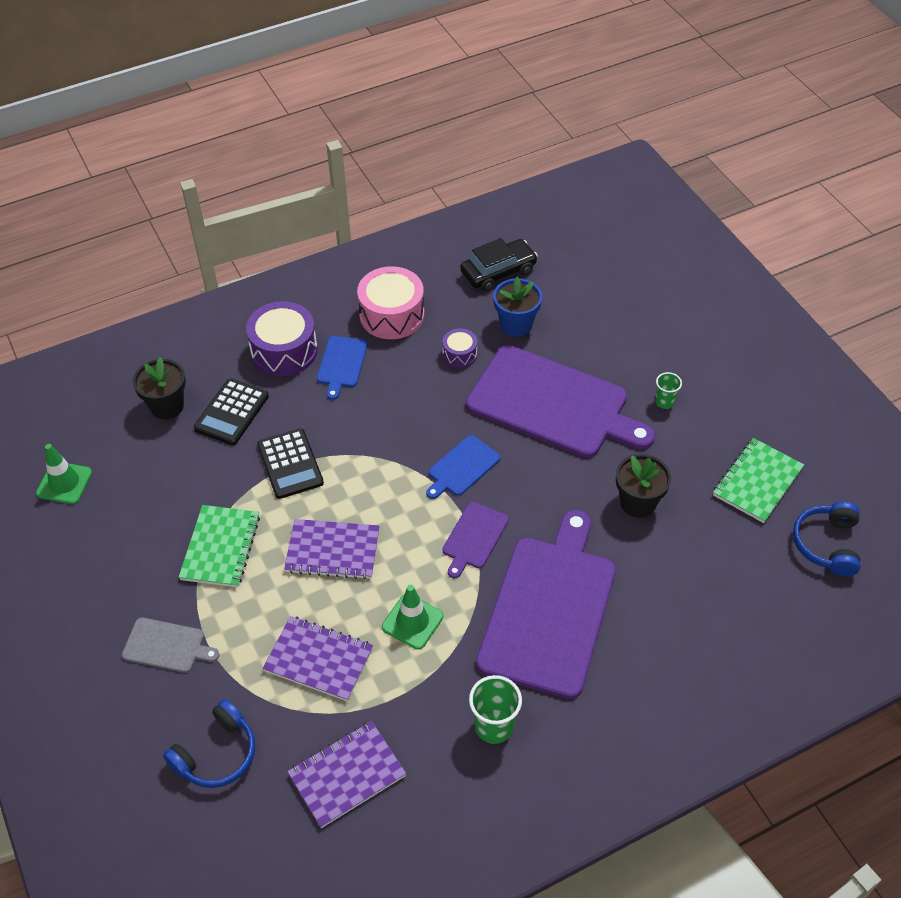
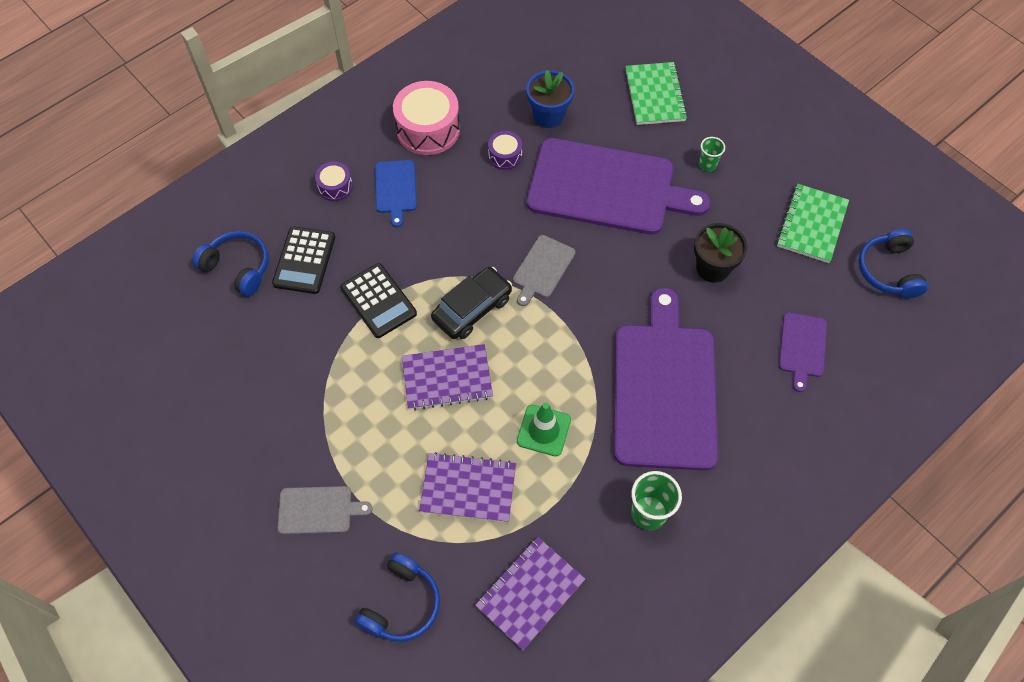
camera: 15 degrees left, 10 degrees up
(64, 483) = (161, 369): green traffic cone -> none
(167, 406) = (238, 267): black flower pot -> blue headphones
(220, 547) = (338, 400): green notebook -> green notebook (655, 95)
(284, 350) = (335, 187): purple drum -> purple drum, size x0.52
(462, 467) = (542, 269): blue cutting board -> grey cutting board
(474, 537) = (575, 335): purple cutting board -> purple cutting board (802, 347)
(498, 272) = (515, 65): black car -> black car (472, 308)

